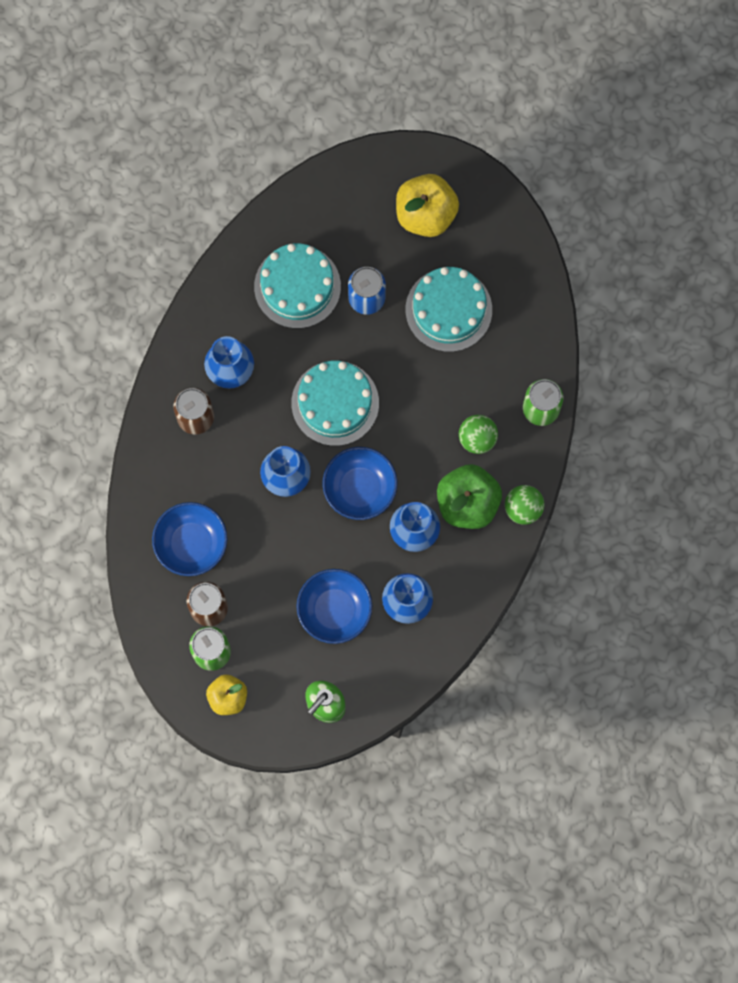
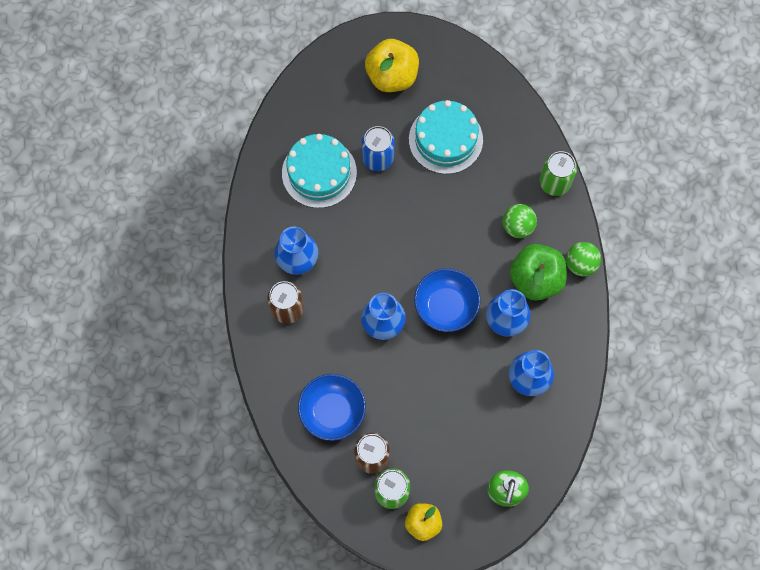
camera: 25 degrees left, 5 degrees down
(334, 610) = (474, 411): blue bowl -> none
(335, 403) = (393, 248): turquoise cake -> none

